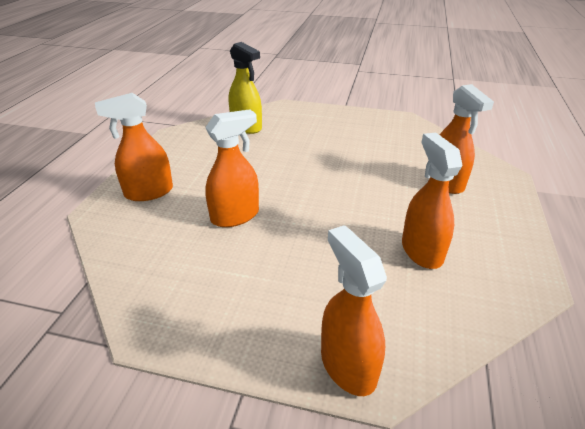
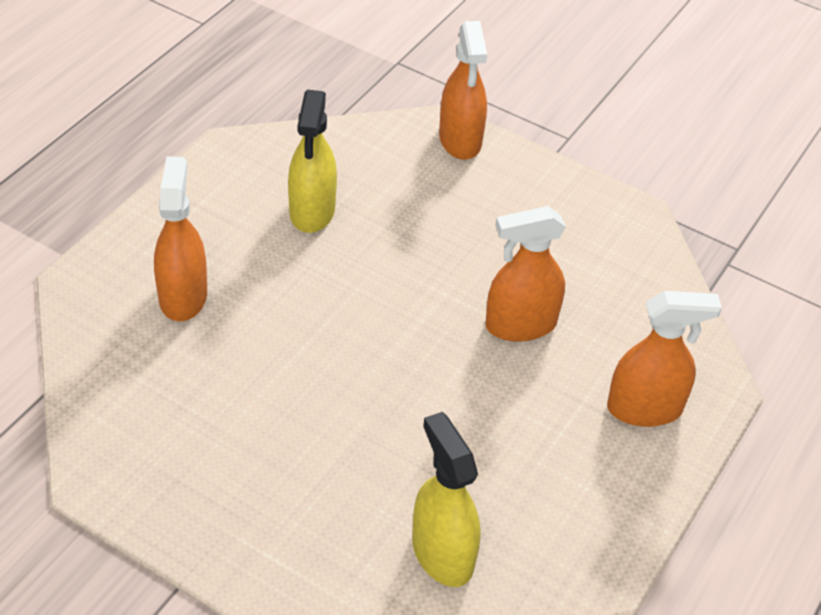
camera: 165 degrees left, 10 degrees up
(421, 251) = (312, 211): orange spray bottle -> yellow spray bottle

